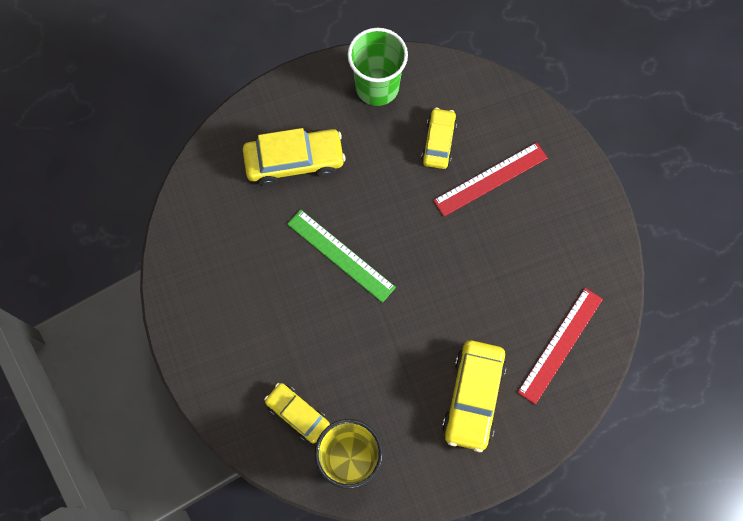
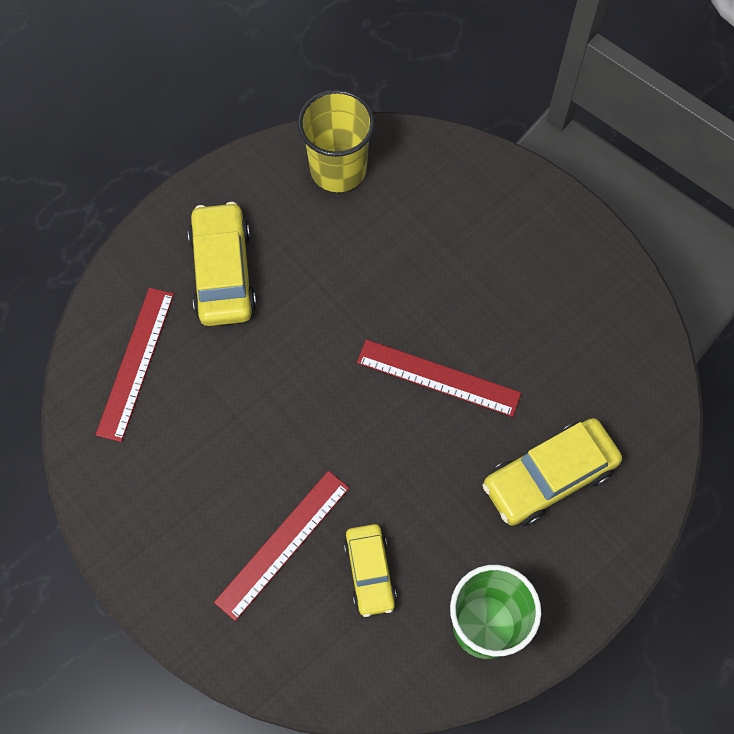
camera: 160 degrees right, 5 degrees down
(297, 414) = (413, 192): yellow car -> none
(341, 255) = (438, 378): green ruler -> red ruler

